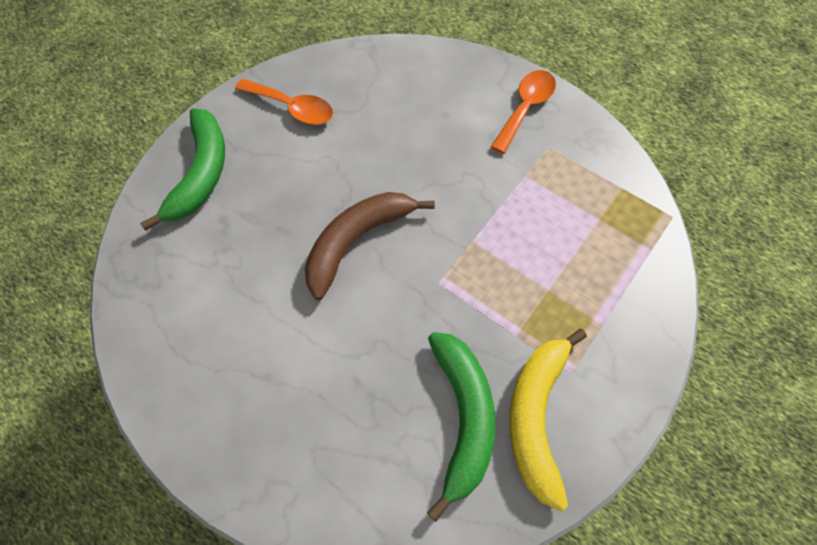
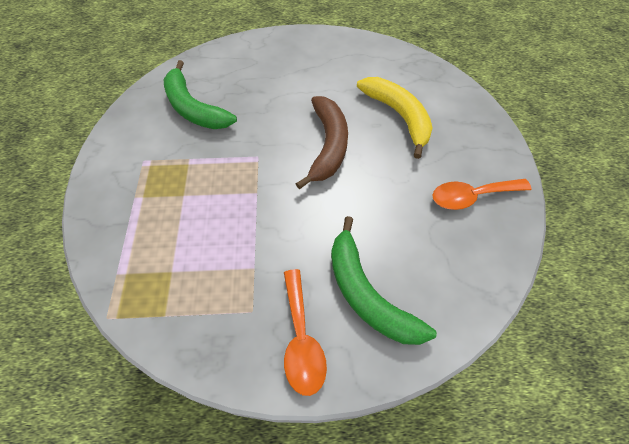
camera: 140 degrees right, 5 degrees down
(201, 173) = (460, 121): green banana -> green banana (367, 294)
(536, 416) = (153, 130): yellow banana -> yellow banana (398, 116)

